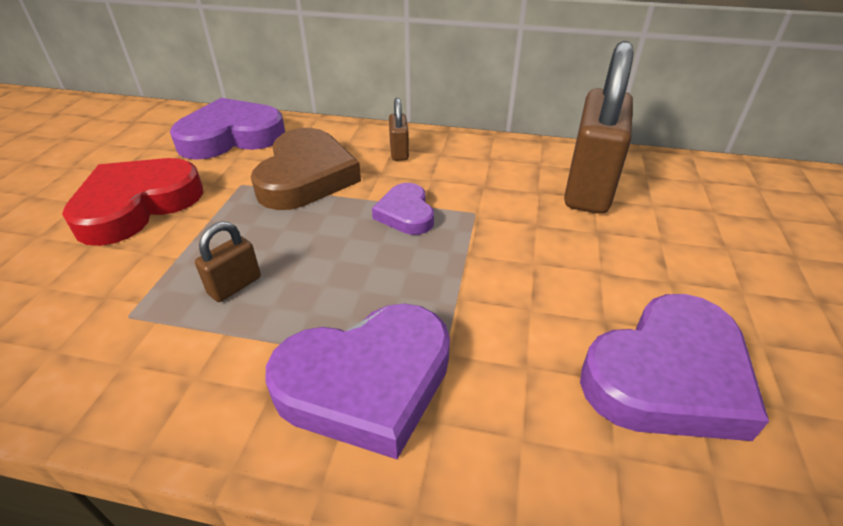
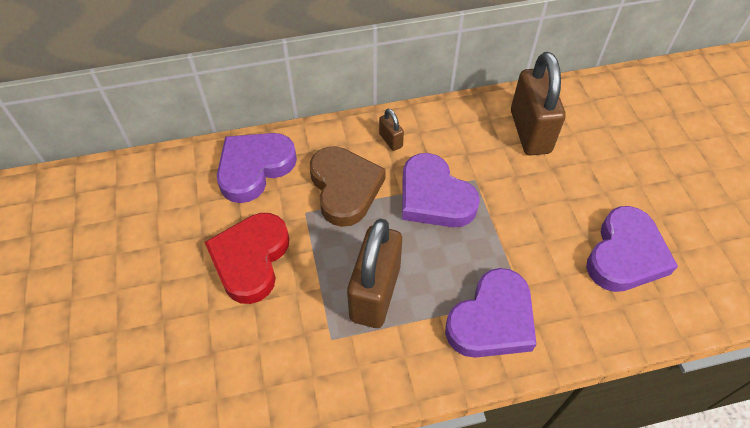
camera: 25 degrees left, 15 degrees up
(235, 285) = (375, 293): brown padlock -> brown padlock, size x2.29
(406, 214) = (434, 197): purple heart -> purple heart, size x1.82

